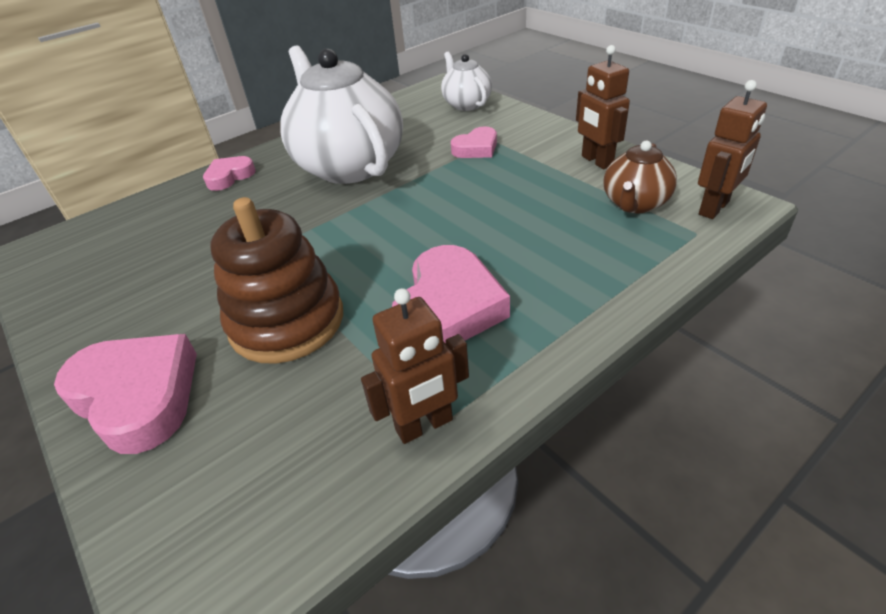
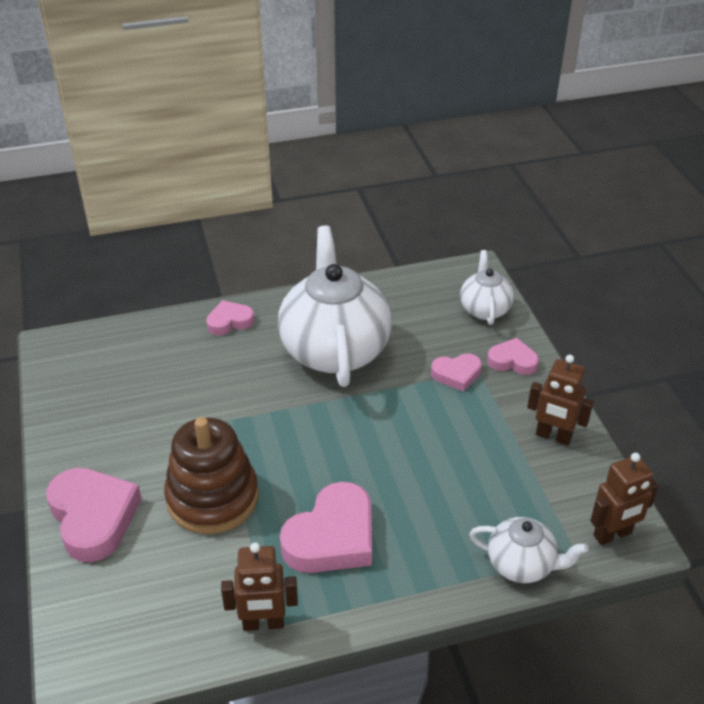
camera: 20 degrees right, 0 degrees up
(517, 126) = (512, 361): none -> pink heart
(596, 161) = (553, 436): brown robot -> brown robot turned 60 degrees counterclockwise
(634, 204) = (548, 500): brown teapot -> none
(658, 260) = (521, 565): none -> white teapot

